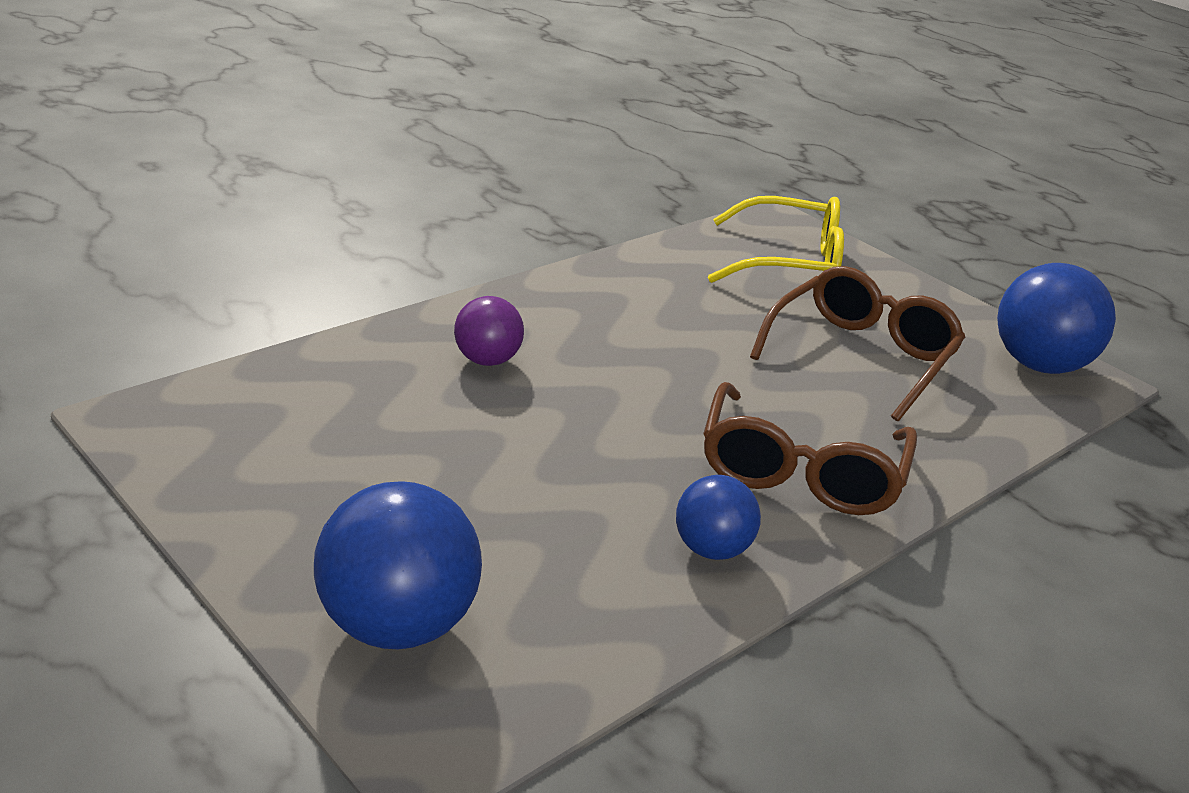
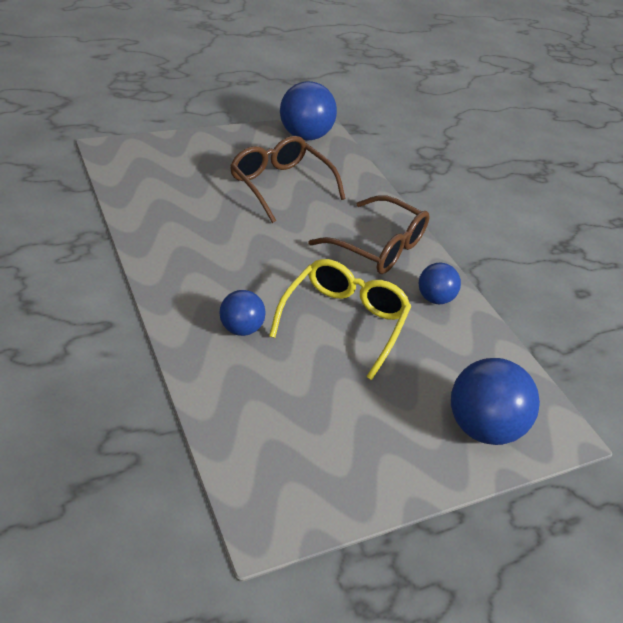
camera: 75 degrees left, 10 degrees up
(487, 360) = (241, 329): purple ball -> blue ball
(790, 264) = (170, 168): yellow glasses -> yellow glasses (344, 321)

